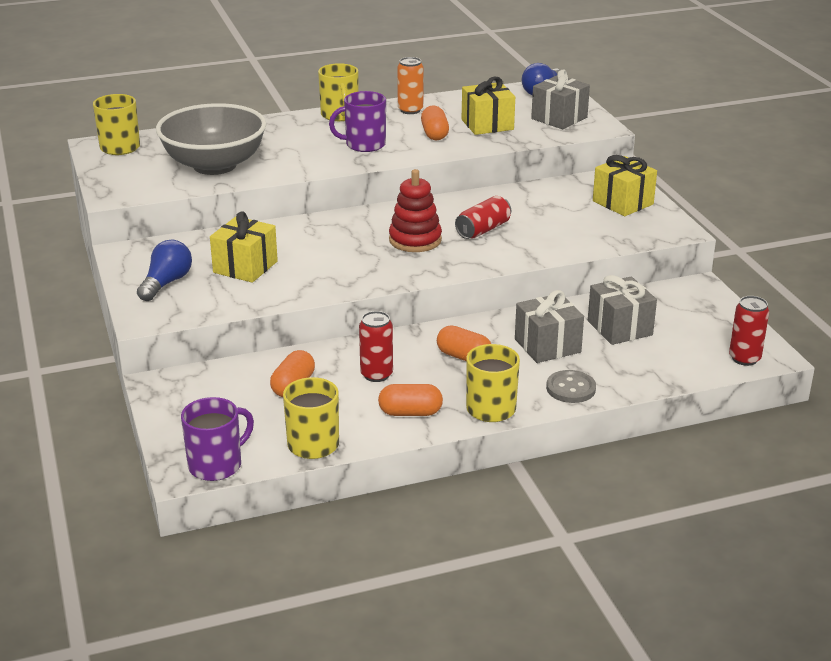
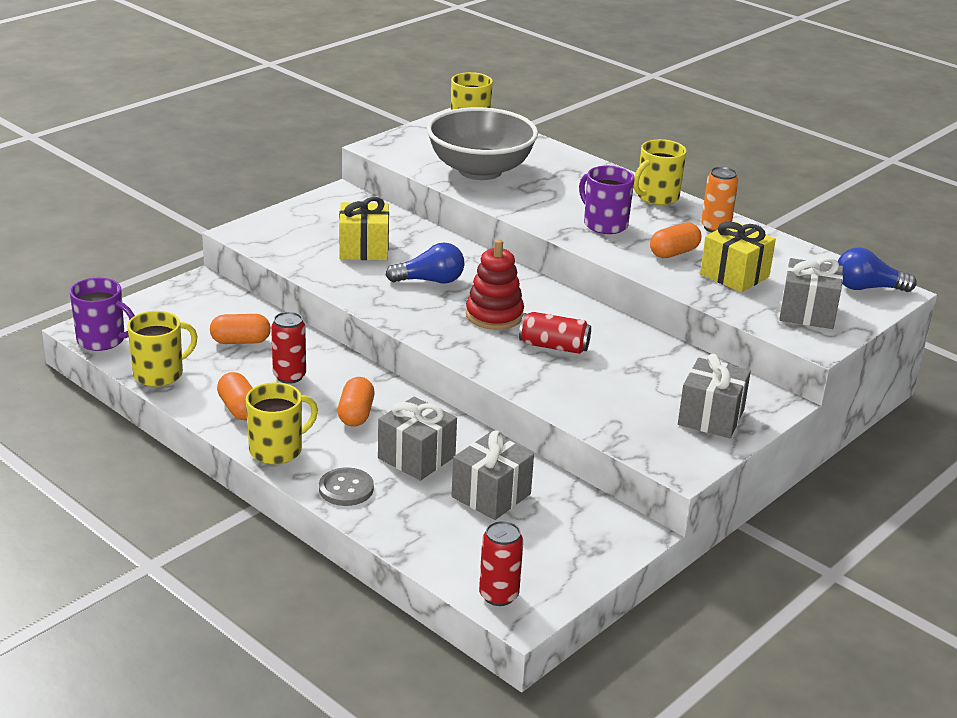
camera: 60 degrees right, 0 degrees up
(166, 283) = (306, 224): blue light bulb -> blue light bulb (430, 281)
(623, 203) = (711, 417): yellow gift -> grey gift

